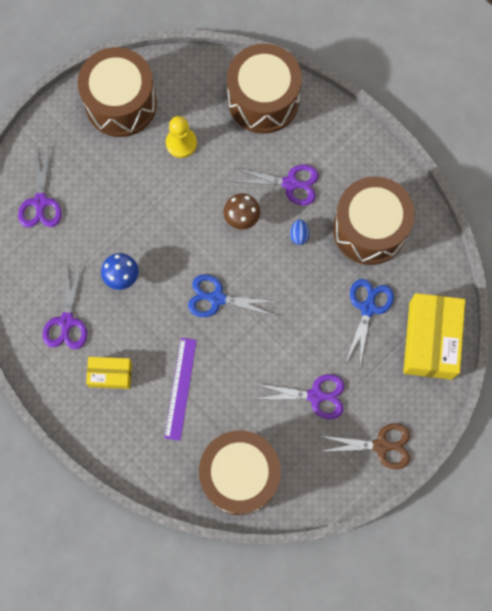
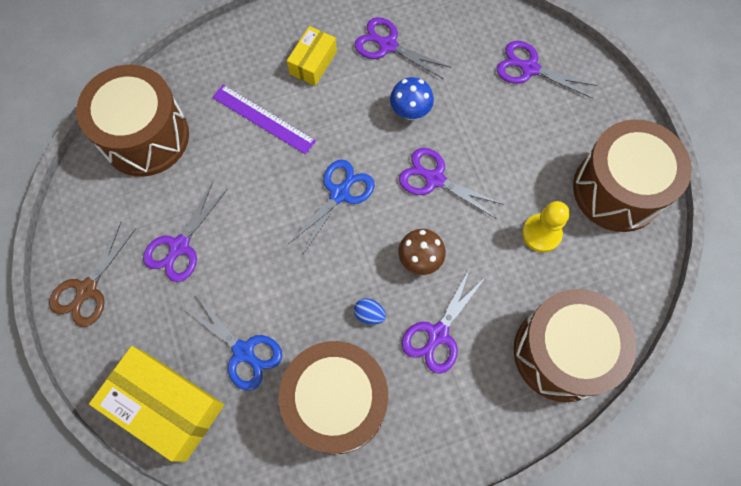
camera: 115 degrees right, 5 degrees down
(172, 235) = (434, 178): none -> purple scissors

